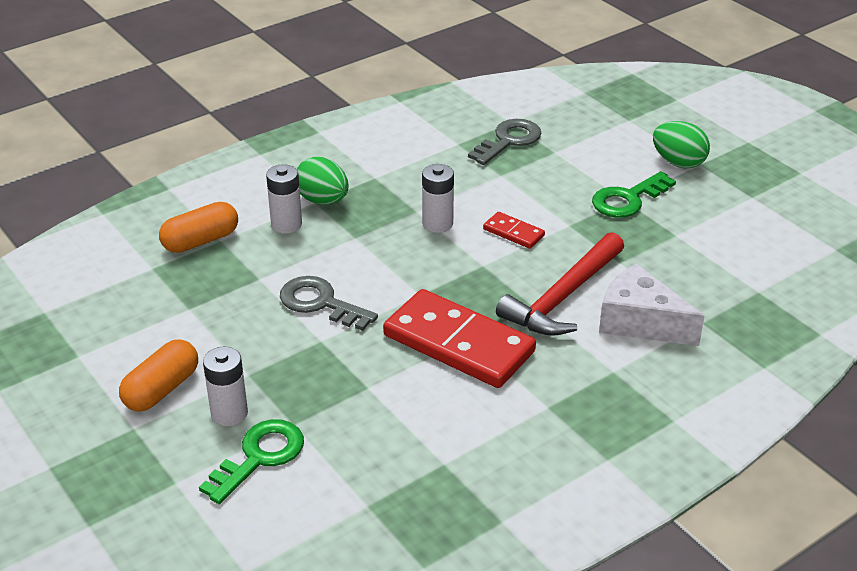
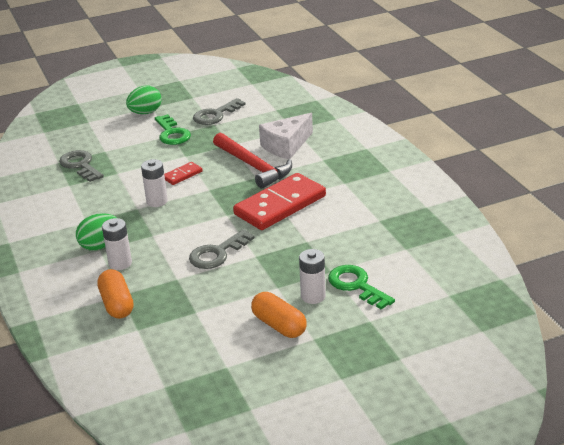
camera: 75 degrees left, 5 degrees down
(705, 230) = (215, 115): none -> grey key

